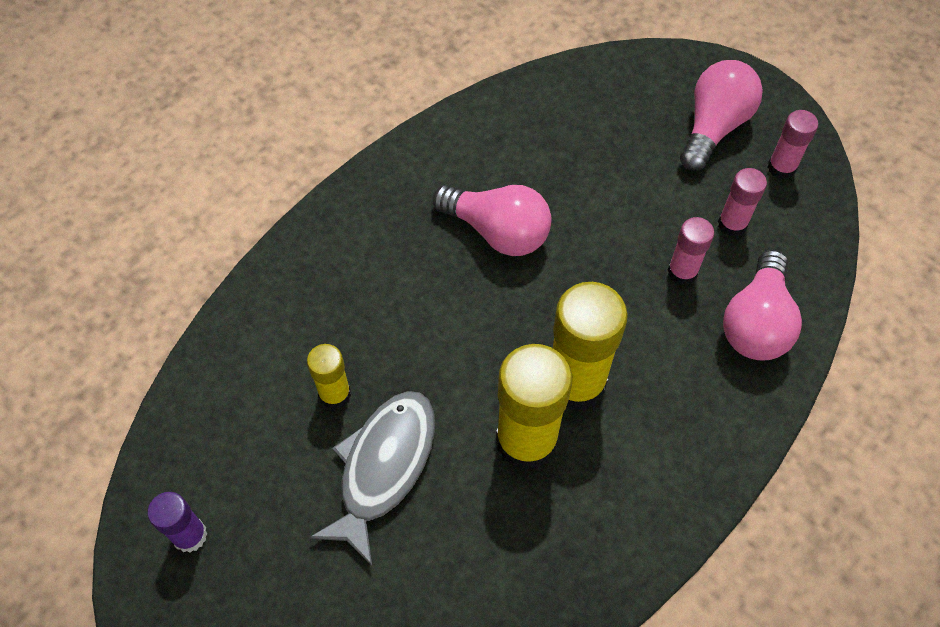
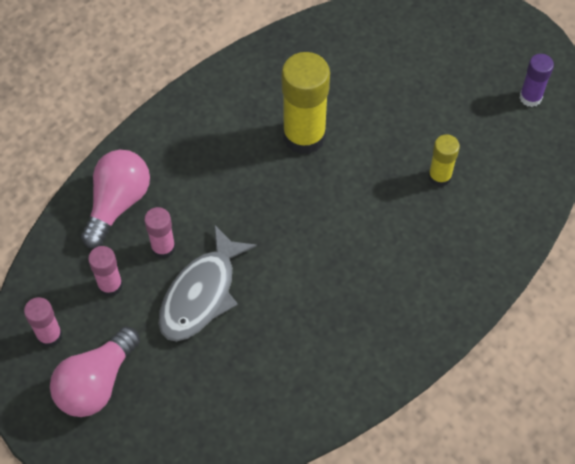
camera: 175 degrees left, 0 degrees up
(384, 467) = (403, 127): grey fish -> grey fish (201, 294)
(497, 231) = (308, 294): pink light bulb -> none
(575, 383) = (263, 171): yellow glue stick -> none

